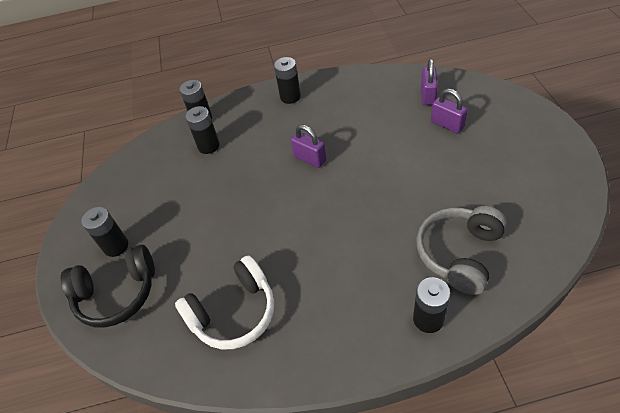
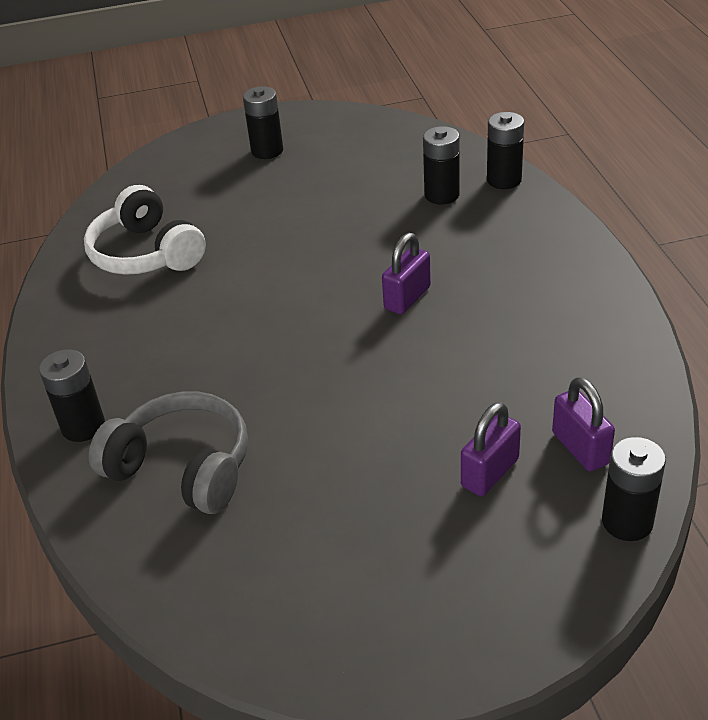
camera: 85 degrees right, 10 degrees down
(117, 293) = (197, 165): black headphones -> none
(290, 97) = (565, 265): black battery -> black battery (627, 522)
(427, 95) = (580, 448): purple padlock -> purple padlock turned 60 degrees clockwise

